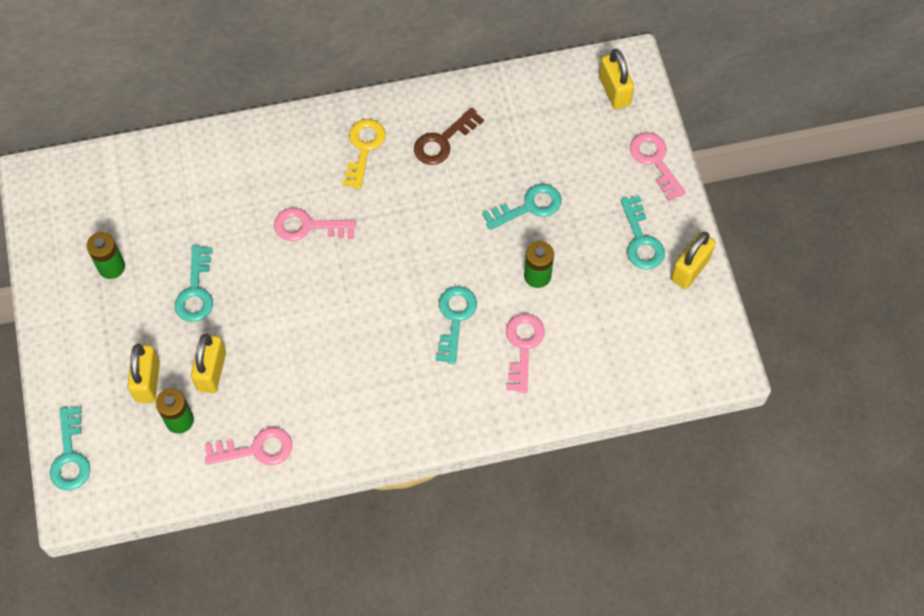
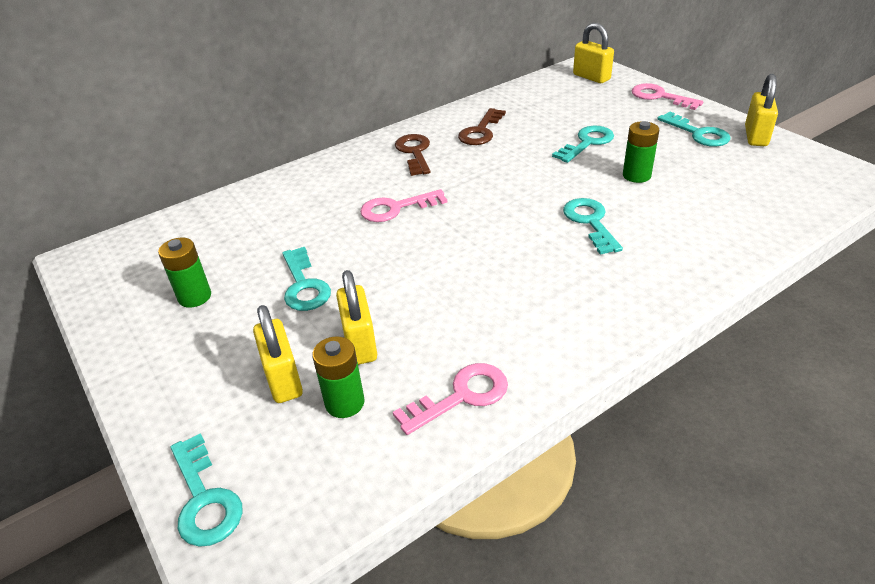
camera: 20 degrees left, 25 degrees down
(363, 148) = (414, 152): yellow key -> brown key
(523, 347) = (673, 220): pink key -> none

